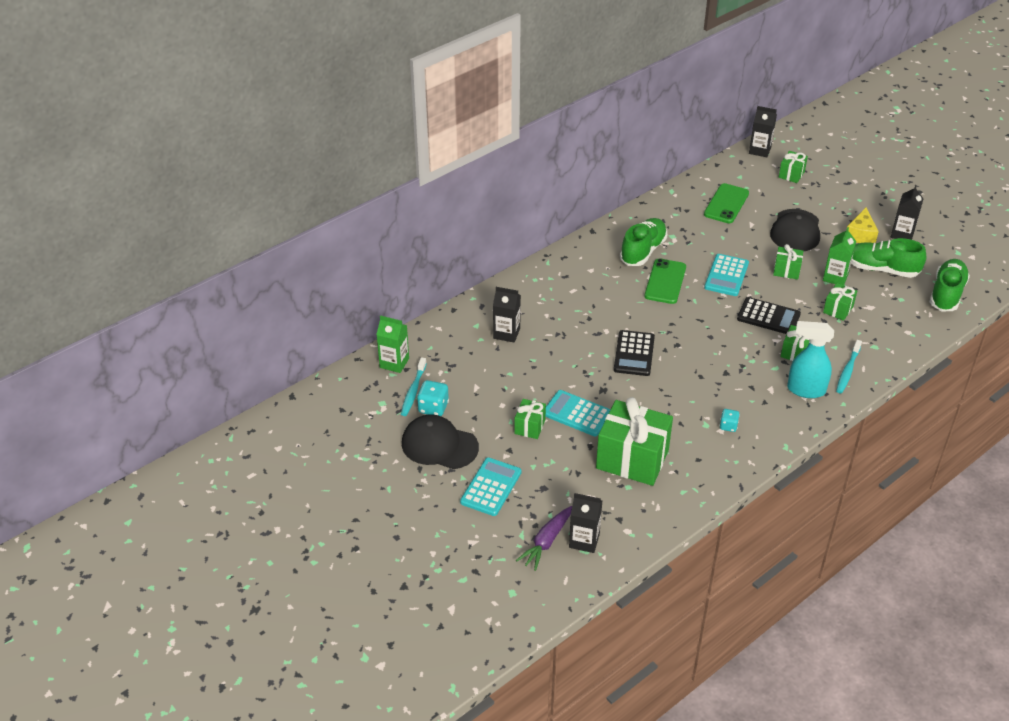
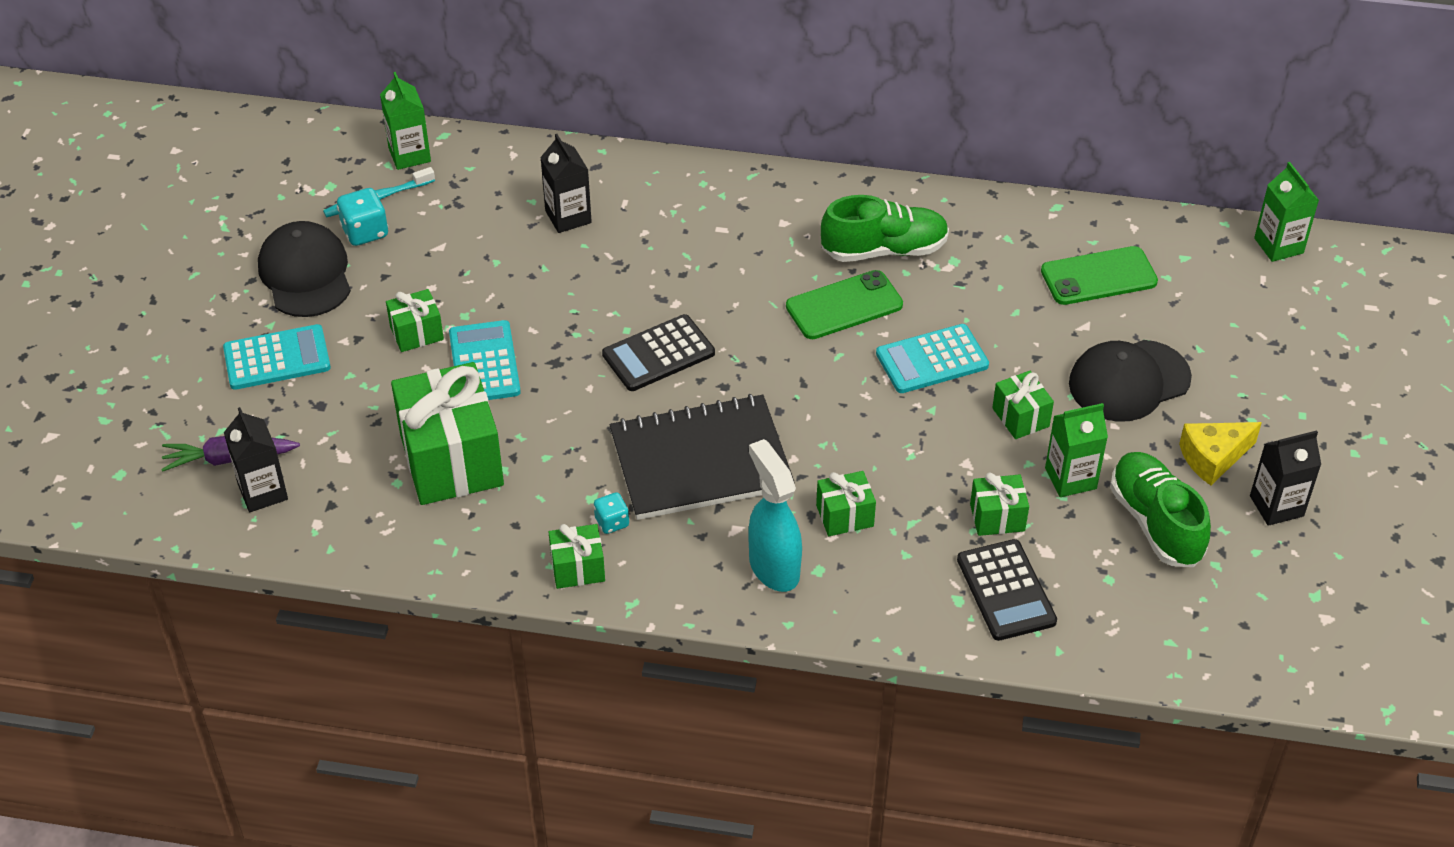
camera: 50 degrees right, 5 degrees up
(717, 377) = (701, 461): none -> black notebook
(759, 150) = (1278, 245): black carton -> green carton
(768, 317) = (891, 449): black calculator -> black calculator (1005, 591)
(791, 174) = (1264, 309): green gift -> green gift (578, 568)
(848, 370) = (867, 594): turquoise toothbrush -> none
(946, 294) = (1187, 629): green shoe -> none

